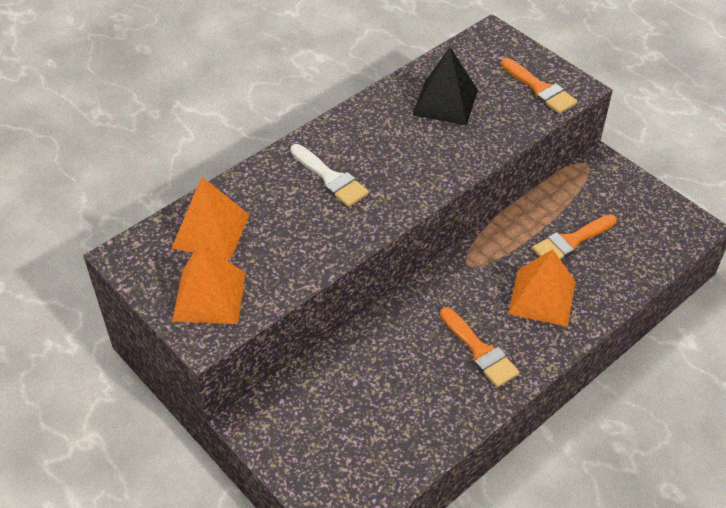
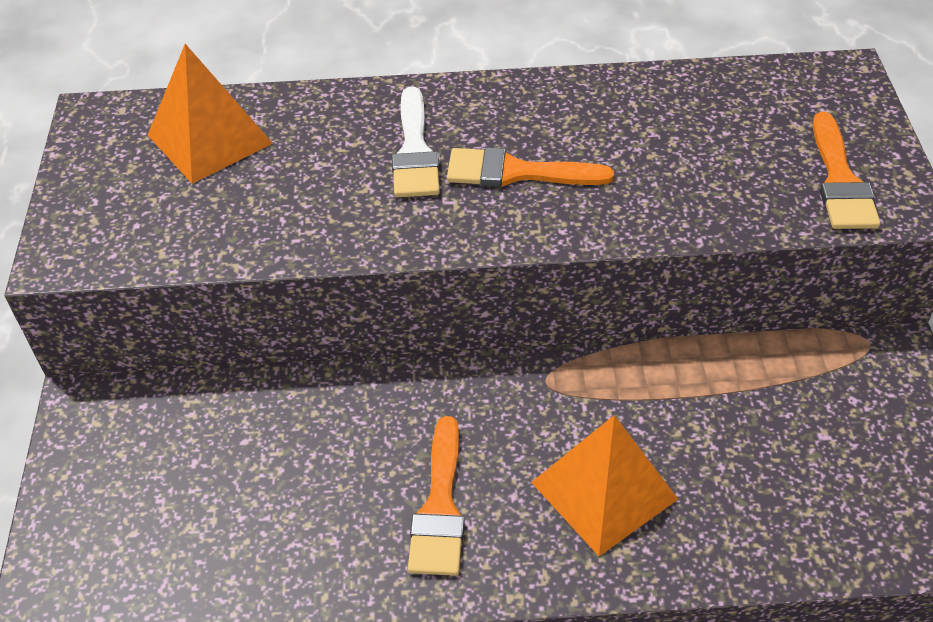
camera: 40 degrees right, 0 degrees up
(209, 296) = (120, 212): orange pyramid -> none
(445, 102) = (674, 131): black pyramid -> none
(571, 241) = (731, 438): orange brush -> orange brush (516, 172)

